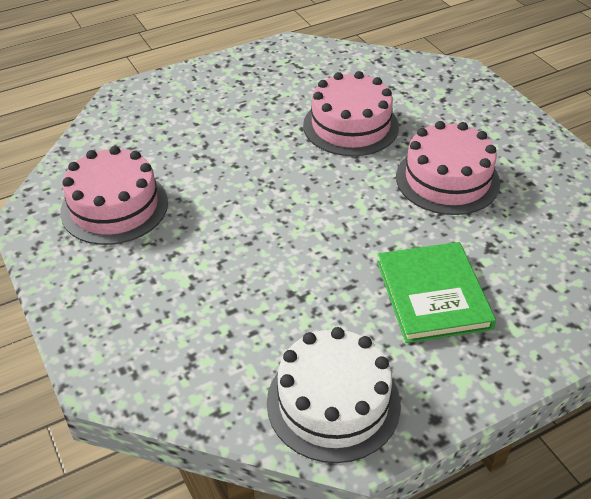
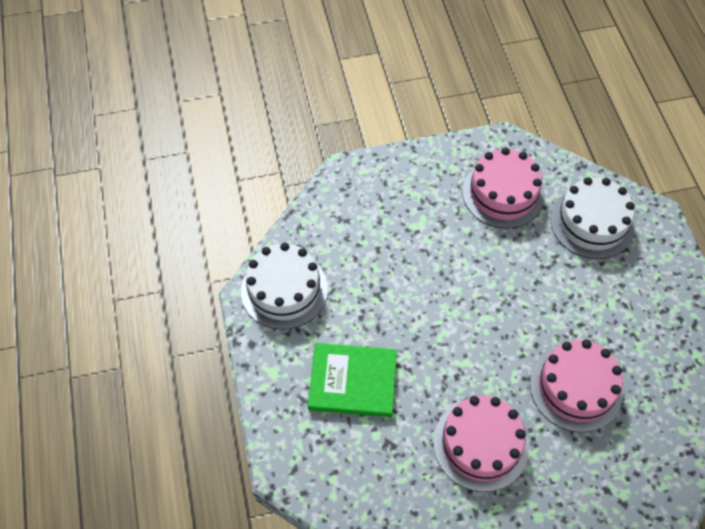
camera: 105 degrees right, 15 degrees up
(144, 134) = (592, 223): none -> white cake

